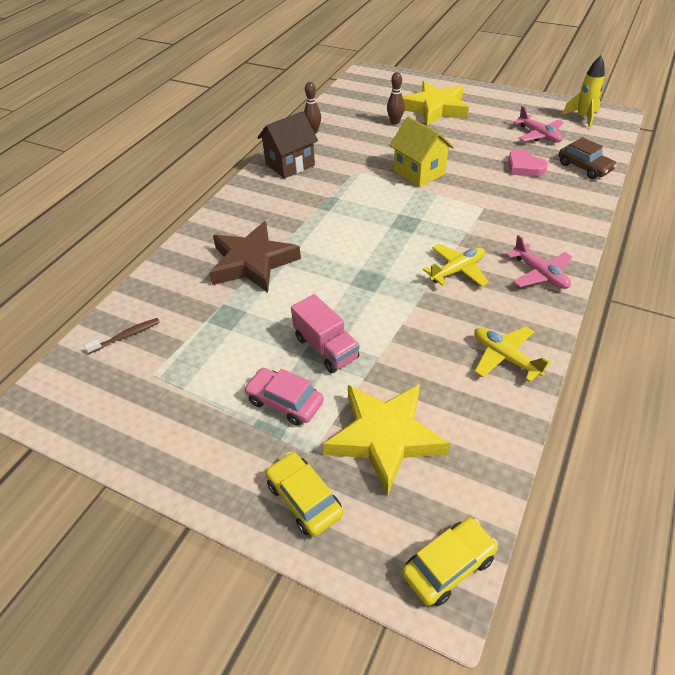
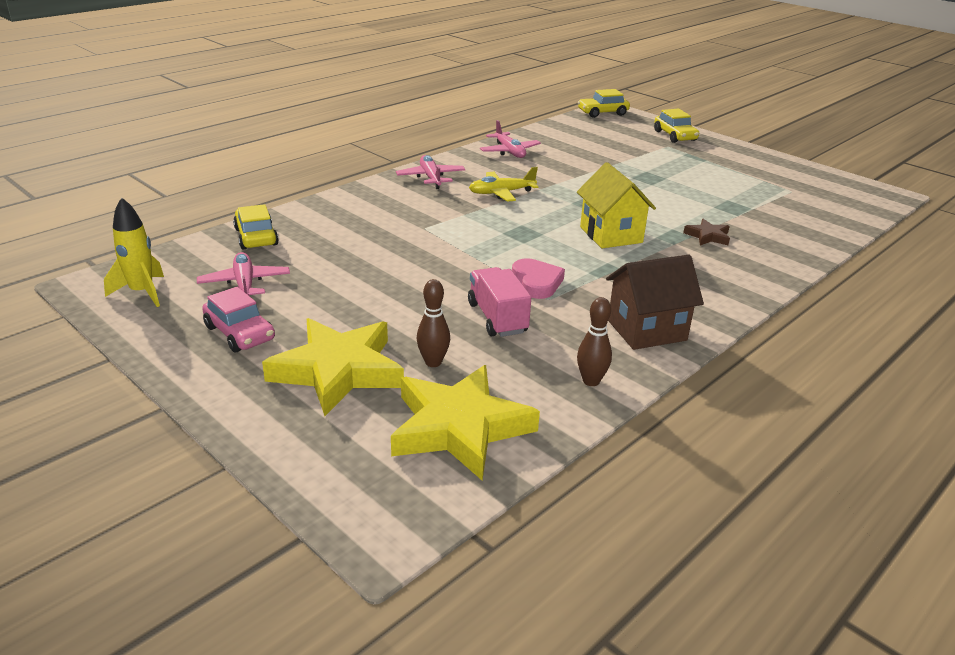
camera: 165 degrees left, 15 degrees down
(126, 336) = (828, 213): brown toothbrush -> none
(252, 262) = (708, 236): brown star -> brown star, size x0.46
(285, 402) = (682, 163): pink car -> pink car (240, 333)
(326, 348) = (644, 177): pink truck -> pink truck (497, 318)
(385, 437) = (616, 142): yellow star -> yellow star (459, 428)
(419, 172) = (463, 277): yellow house -> yellow house (611, 235)
(505, 357) = (509, 151): yellow plane -> pink plane
(524, 167) = (324, 253): pink heart -> pink heart (536, 282)
(584, 167) = (256, 237): brown car -> yellow car

